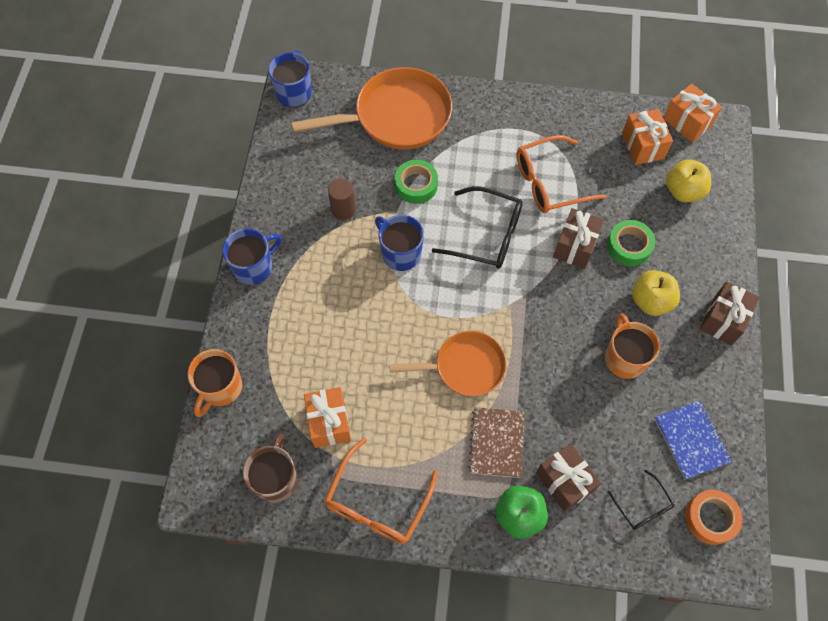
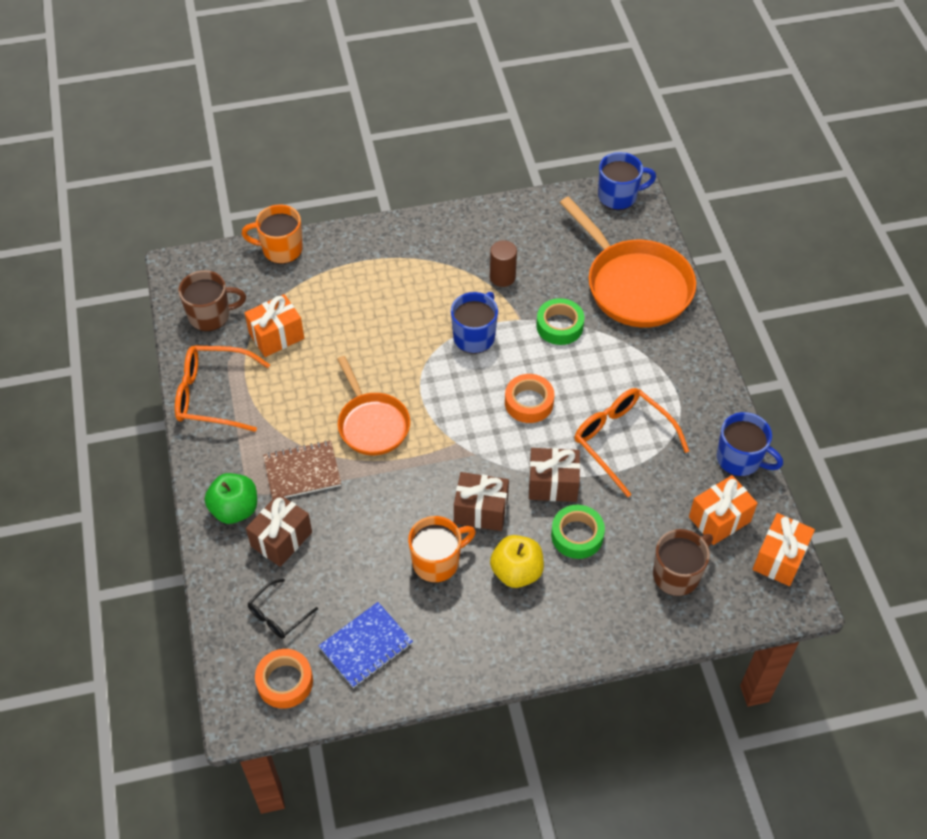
camera: 70 degrees right, 10 degrees down
(254, 267) = (409, 232): blue mug -> blue mug (740, 459)
(487, 235) = (529, 402): black glasses -> orange tape
(683, 191) = (677, 574): yellow apple -> brown mug
(723, 320) = (524, 649): brown gift -> brown gift (481, 511)

